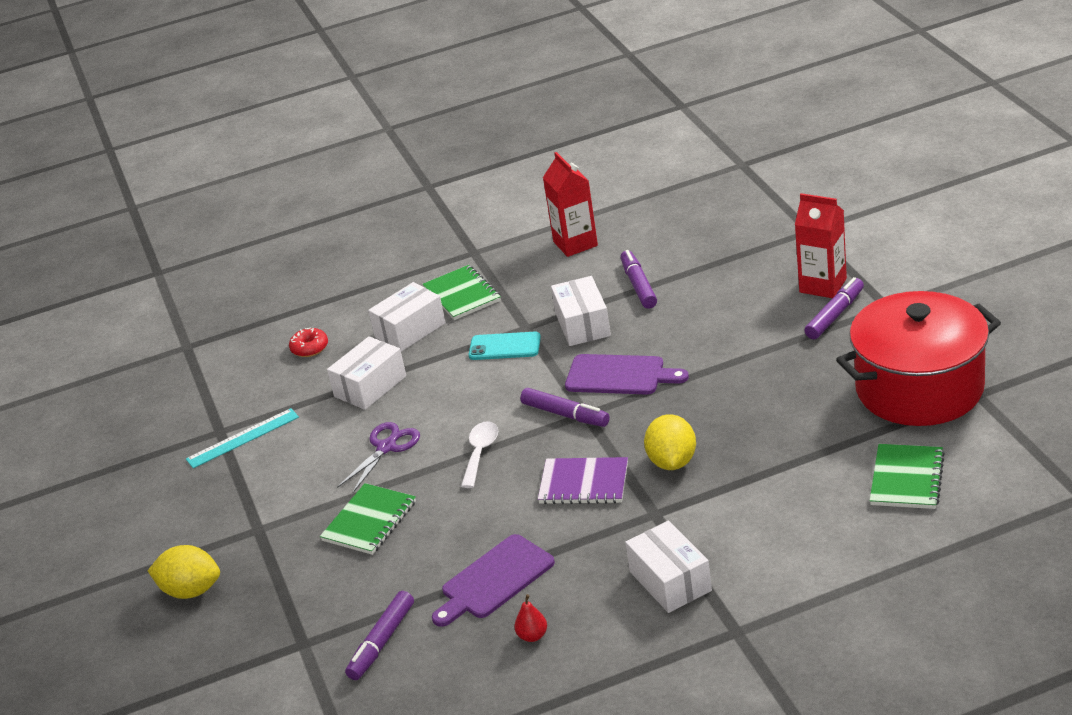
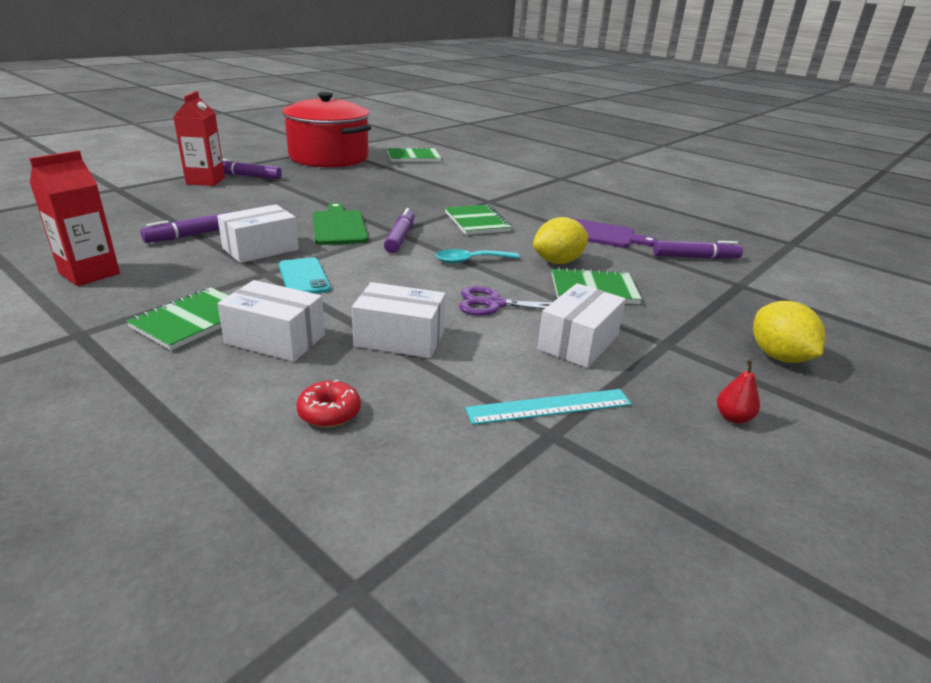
camera: 125 degrees left, 5 degrees down
(243, 438) = (549, 406): turquoise ruler -> turquoise ruler turned 45 degrees counterclockwise
(480, 453) = (470, 261): white spoon -> turquoise spoon
(532, 636) = (626, 217): red pear -> red pear (733, 417)
(584, 483) = (477, 222): purple notebook -> green notebook
(619, 375) = (339, 226): purple cutting board -> green cutting board
(670, 581) = (542, 192): white box -> white box (578, 342)
(672, 462) = (435, 202): yellow lemon -> yellow lemon (558, 262)

